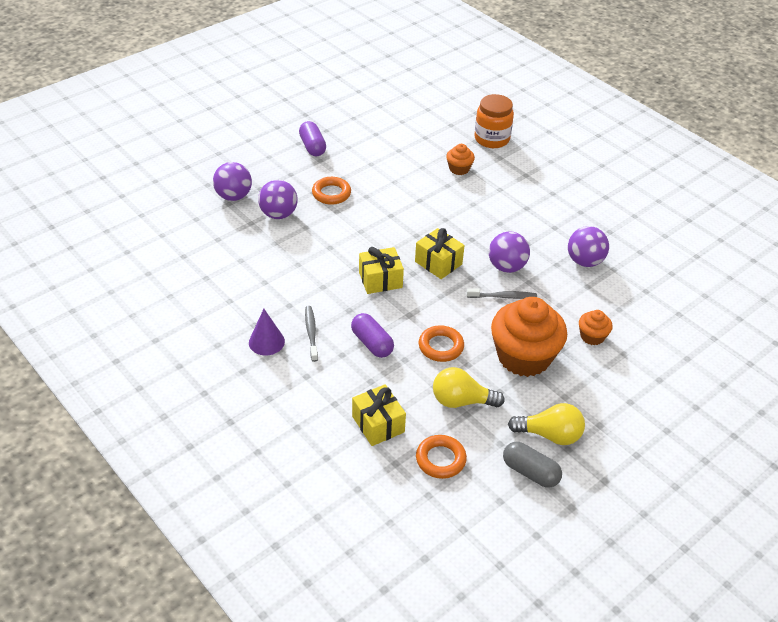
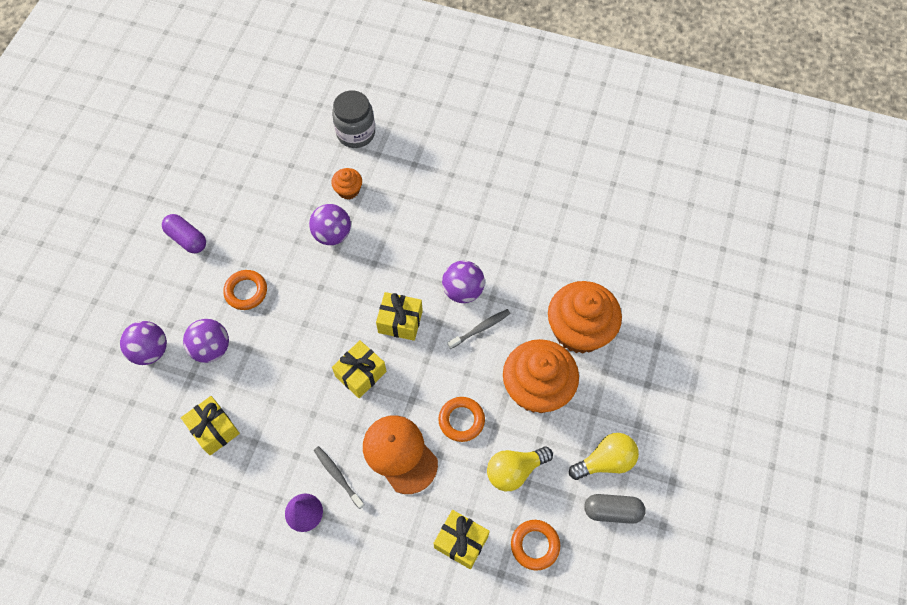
camera: 30 degrees left, 20 degrees up
(241, 261) = (214, 429): none -> yellow gift
(372, 343) = (400, 454): purple capsule -> orange cap
(492, 139) = (356, 133): orange jar -> grey jar
(584, 261) = (525, 244): purple ball -> purple ball (332, 234)
(592, 336) = (579, 330): orange cupcake -> orange cupcake, size x2.17

